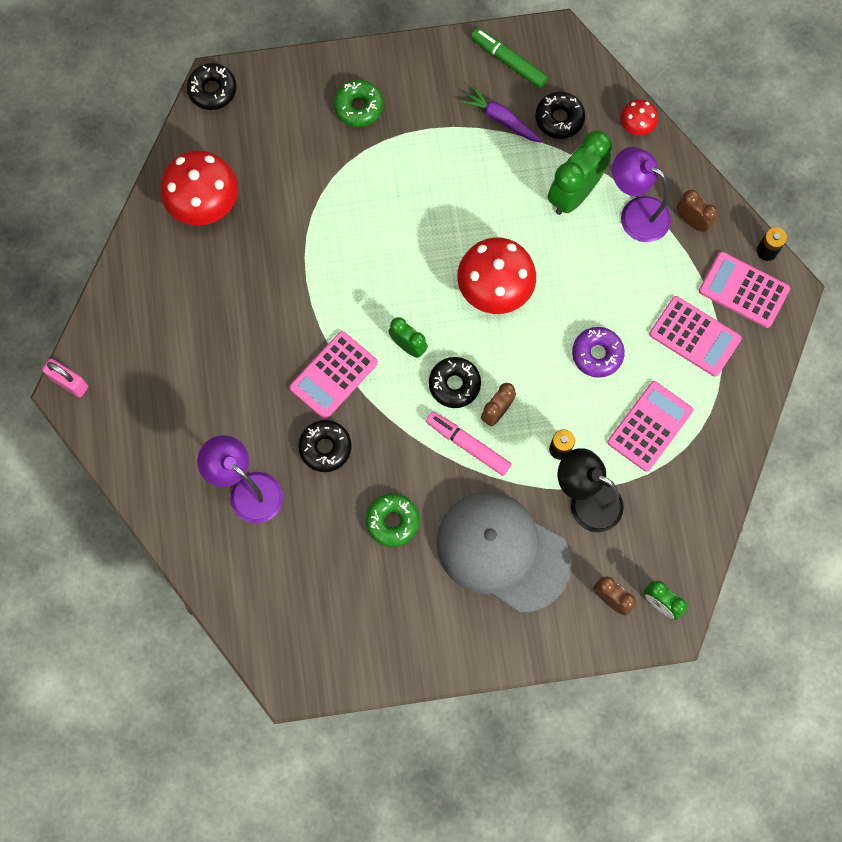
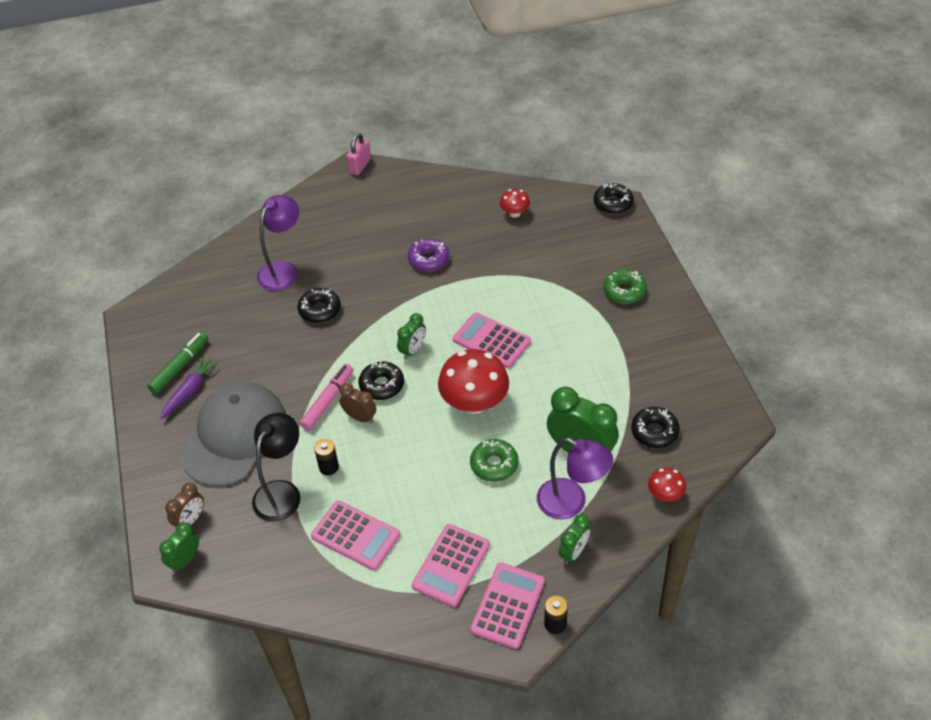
camera: 85 degrees right, 25 degrees down
(204, 203) = (514, 213): red mushroom -> red mushroom, size x0.50
(333, 375) = (381, 307): pink calculator -> pink calculator (491, 341)
(392, 521) = (260, 359): green donut -> green donut (494, 465)
(501, 119) = (641, 388): purple carrot -> purple carrot (190, 391)
(508, 62) = (701, 387): green marker -> green marker (180, 367)
(597, 354) = (422, 486): purple donut -> purple donut (428, 259)
(635, 213) = (571, 503): purple lamp -> purple lamp turned 90 degrees clockwise
(692, 221) = (573, 552): brown clock -> green clock

